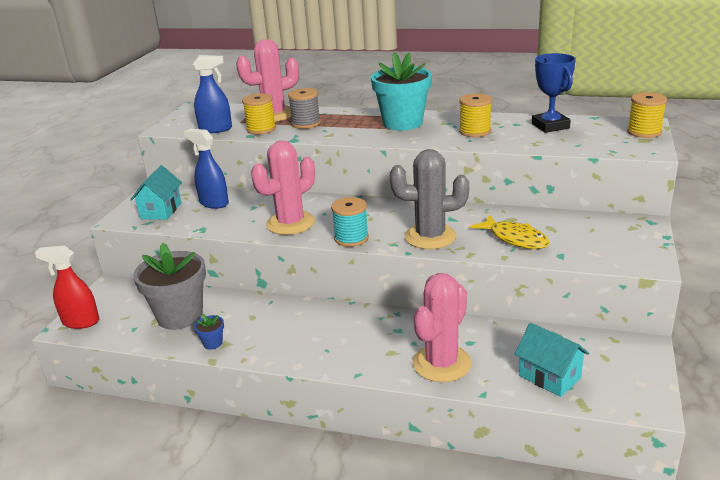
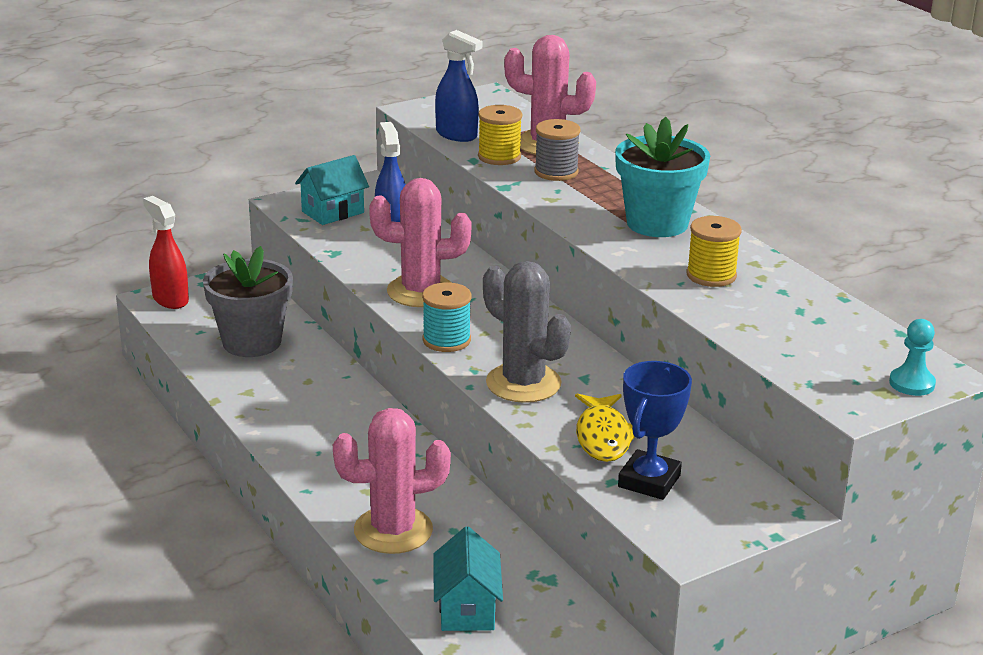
camera: 40 degrees right, 0 degrees up
(212, 343) = (239, 385): blue flower pot -> none
(550, 126) = (815, 315): blue trophy -> blue trophy (649, 481)
(644, 132) = (911, 383): yellow spool -> turquoise pawn

